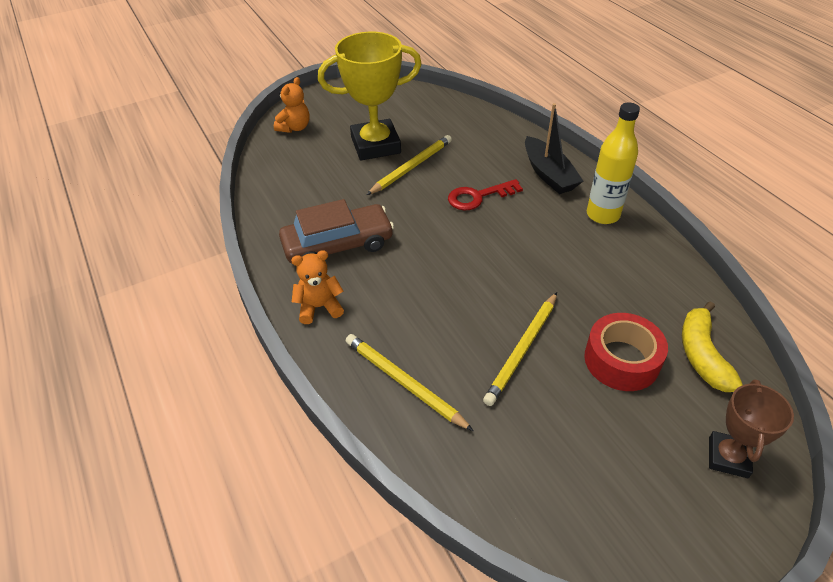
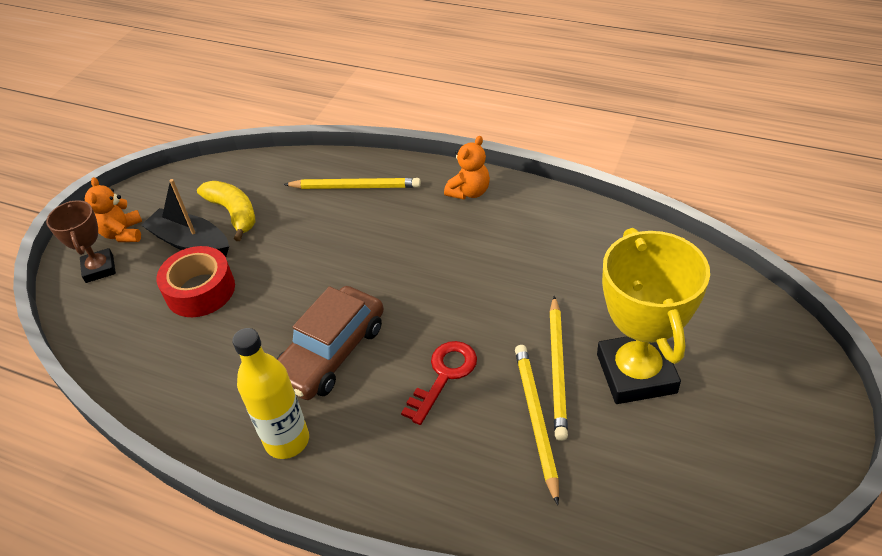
camera: 145 degrees right, 0 degrees up
(295, 128) = (760, 335): orange teddy bear -> orange teddy bear (123, 233)
(338, 245) = (518, 241): brown car -> brown car (331, 352)
(375, 145) = (636, 373): yellow trophy -> yellow trophy turned 45 degrees counterclockwise
(522, 350) = (285, 253): yellow pencil -> yellow pencil (535, 420)
(549, 174) = (389, 467): black boat -> black boat (190, 243)
(702, 355) = (131, 333): yellow banana -> yellow banana (234, 213)

